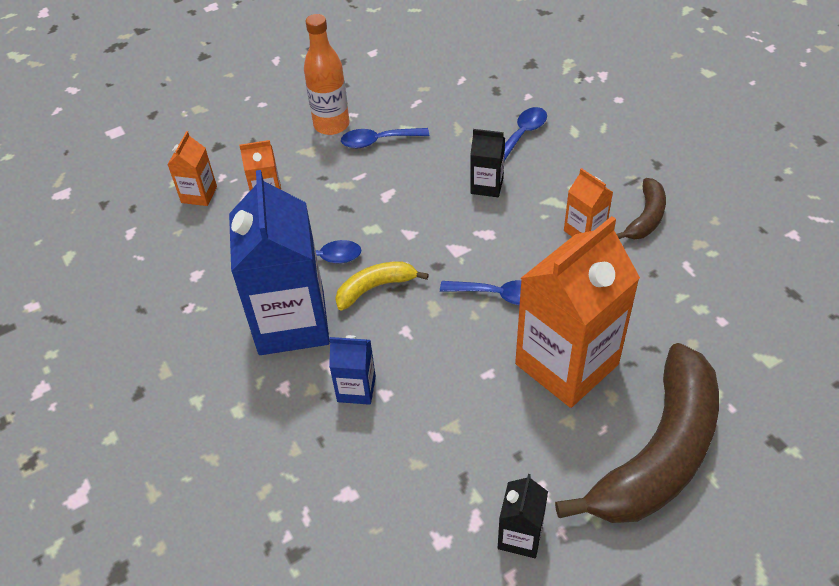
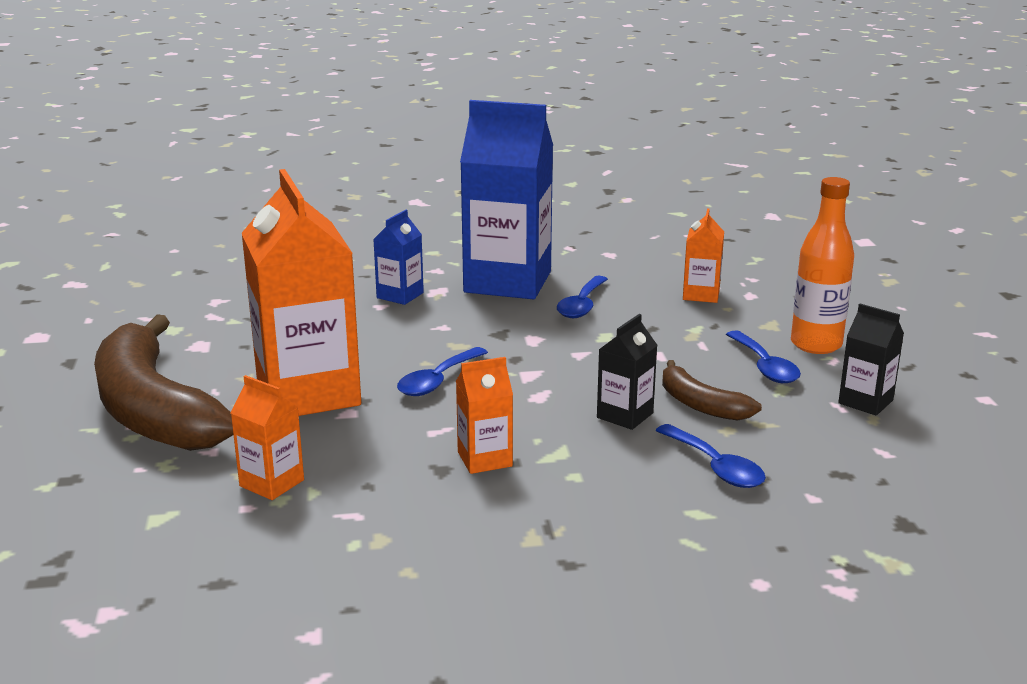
camera: 110 degrees right, 25 degrees down
(199, 194) = (728, 266): orange carton -> orange carton (272, 483)
(375, 288) = (514, 323): yellow banana -> none
(378, 141) = (764, 366): blue spoon -> blue spoon turned 150 degrees clockwise
(520, 536) = (175, 329): black carton -> black carton (865, 402)
(646, 217) = (466, 513): brown banana -> brown banana (701, 404)

